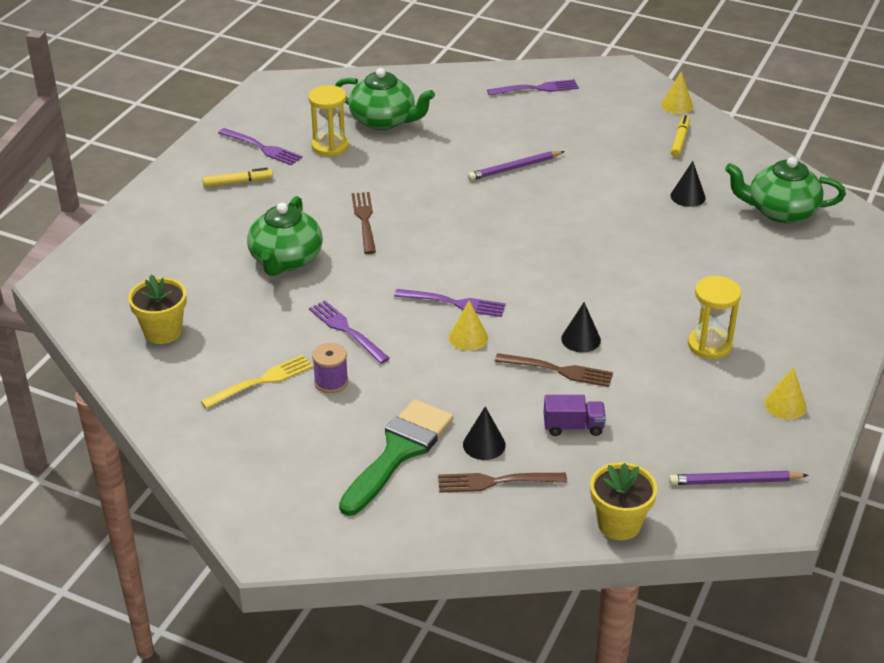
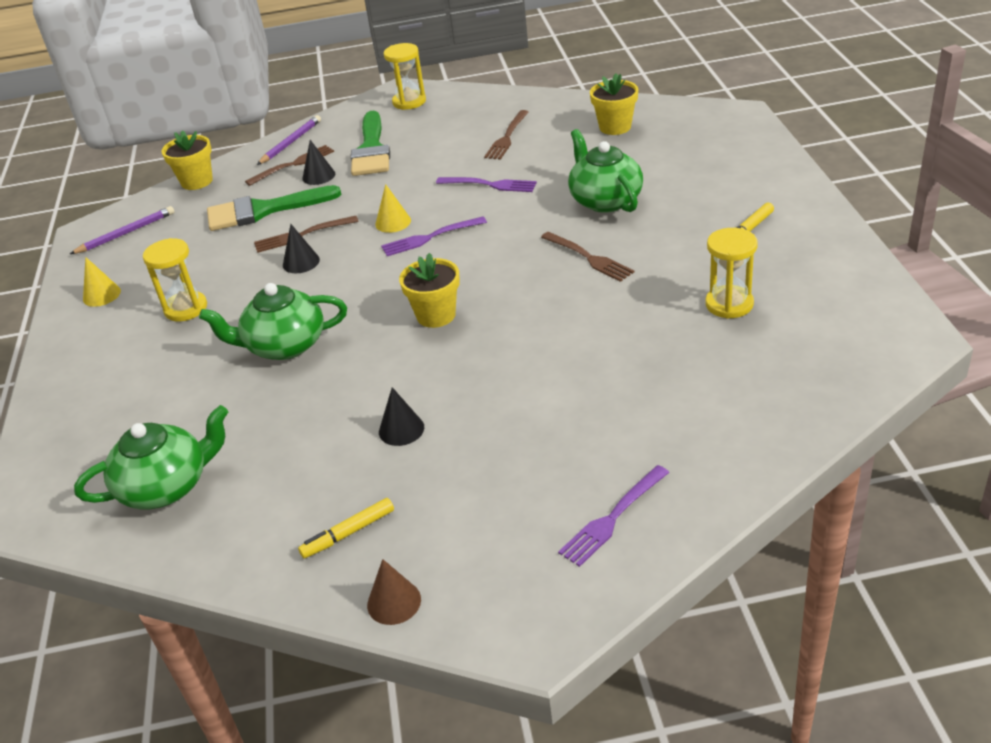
camera: 150 degrees right, 0 degrees up
(261, 381) = (507, 137): yellow fork -> brown fork
(262, 148) = (788, 268): purple fork -> none
(282, 512) = (409, 102): none -> yellow hourglass
(331, 382) = (460, 157): purple spool -> none
(384, 121) = (723, 362): green teapot -> green teapot (284, 345)
(514, 168) = (512, 382): purple pencil -> purple pencil (291, 142)
(517, 234) = (436, 315): none -> yellow flower pot
(573, 427) = (263, 210): purple truck -> green brush
(677, 105) = (394, 602): yellow cone -> brown cone
(680, 140) = (348, 533): yellow marker -> yellow marker turned 75 degrees clockwise
(688, 196) = (288, 449): black cone -> black cone (401, 429)

